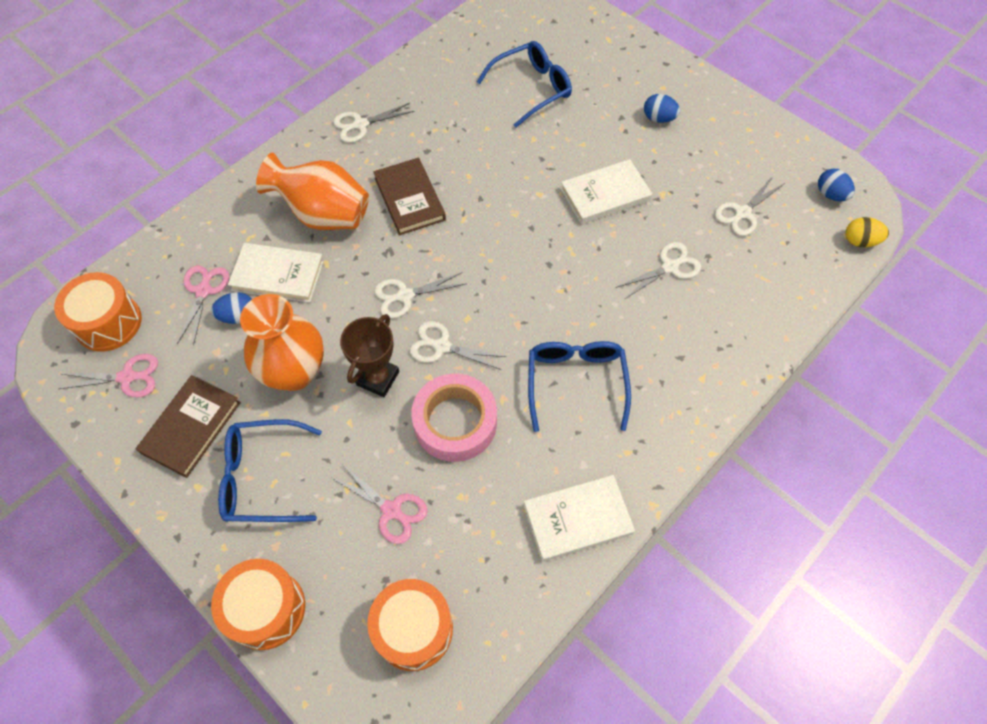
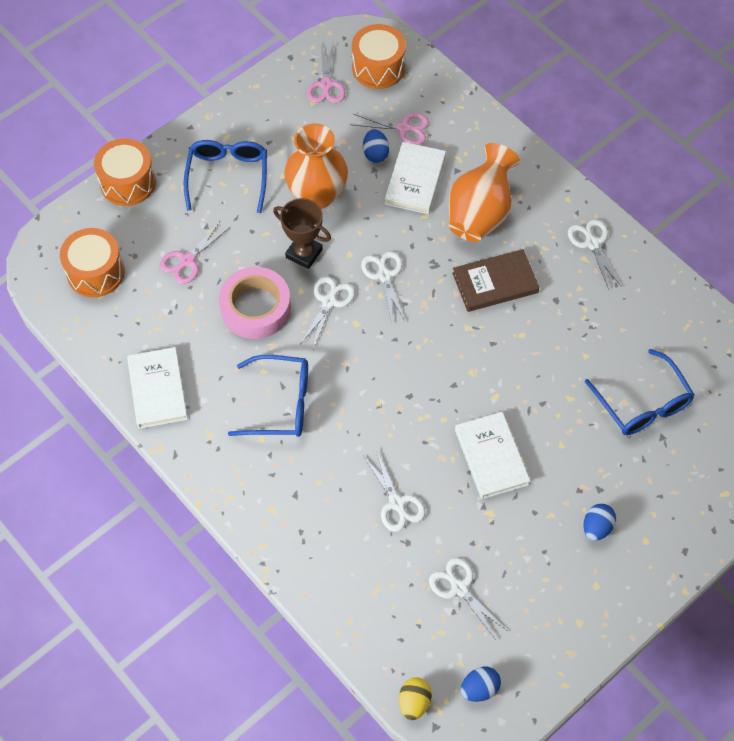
camera: 95 degrees right, 0 degrees up
(191, 427) = (277, 129): brown book -> none

